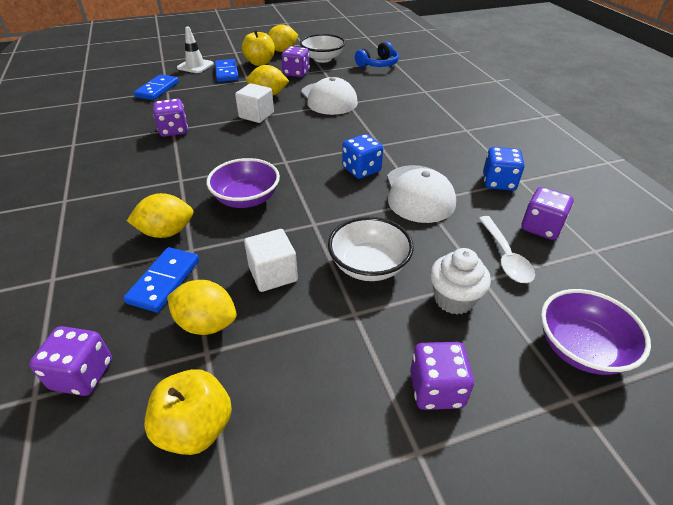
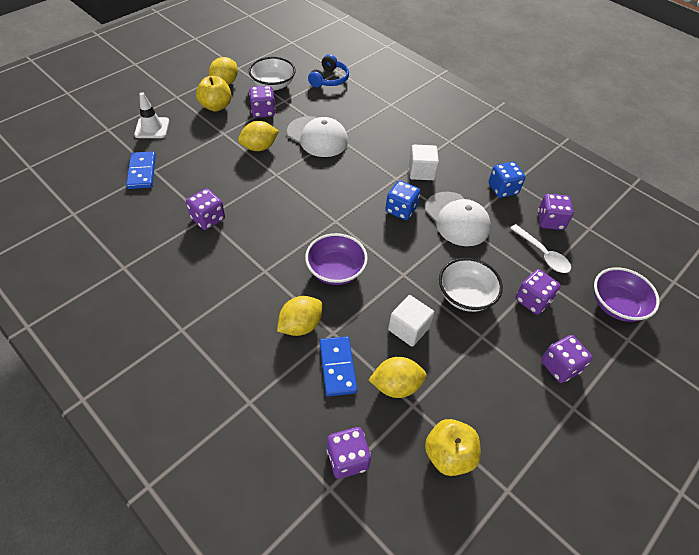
camera: 30 degrees left, 10 degrees up
(227, 72) = (193, 128): blue domino -> none
(256, 115) = (269, 176): white cube -> white cube (421, 172)
(454, 299) = (532, 300): white cupcake -> purple dice

